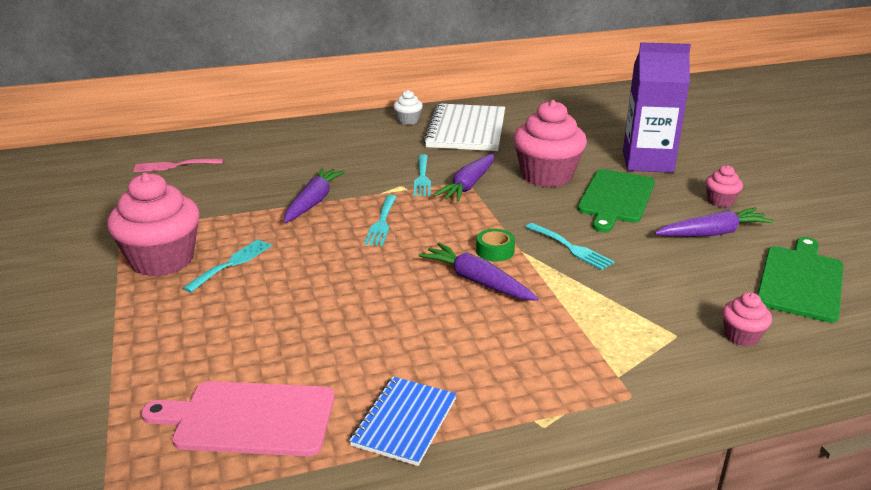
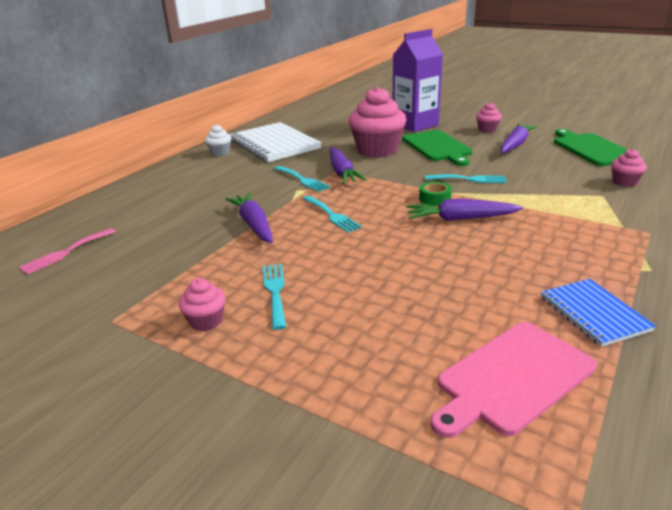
camera: 40 degrees left, 0 degrees up
(162, 260) = (206, 321): pink cupcake -> pink cupcake, size x0.47

